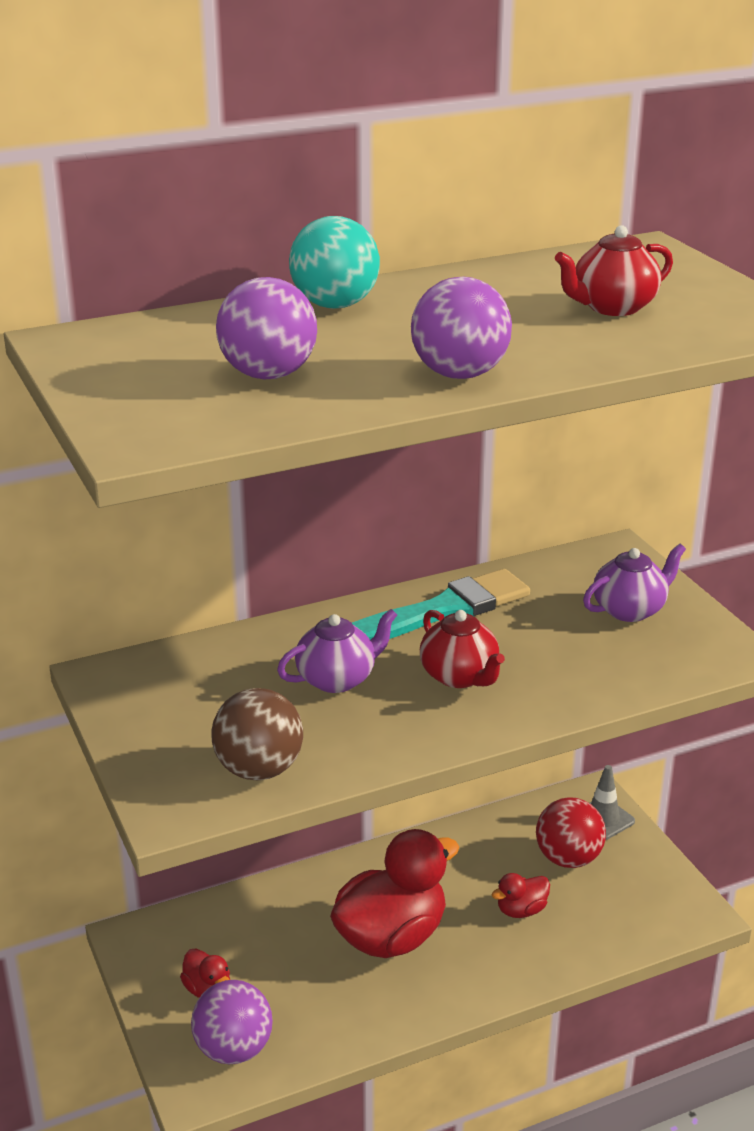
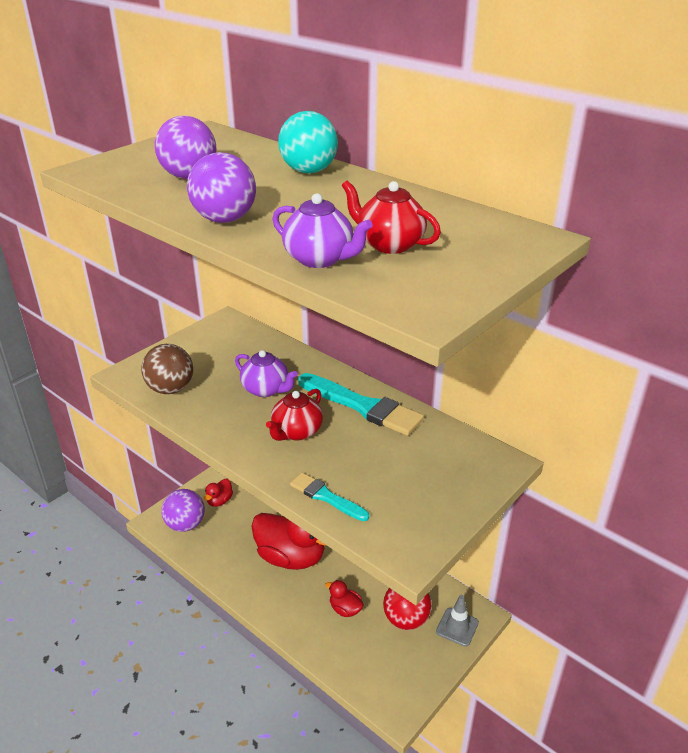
camera: 65 degrees right, 5 degrees up
(609, 685) = (326, 497): none -> turquoise brush
(630, 610) = (427, 486): purple teapot -> purple teapot (320, 259)

